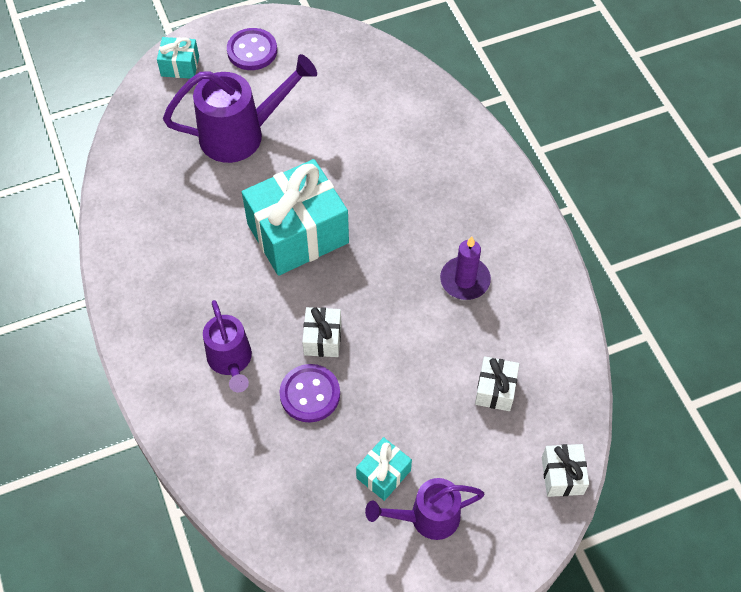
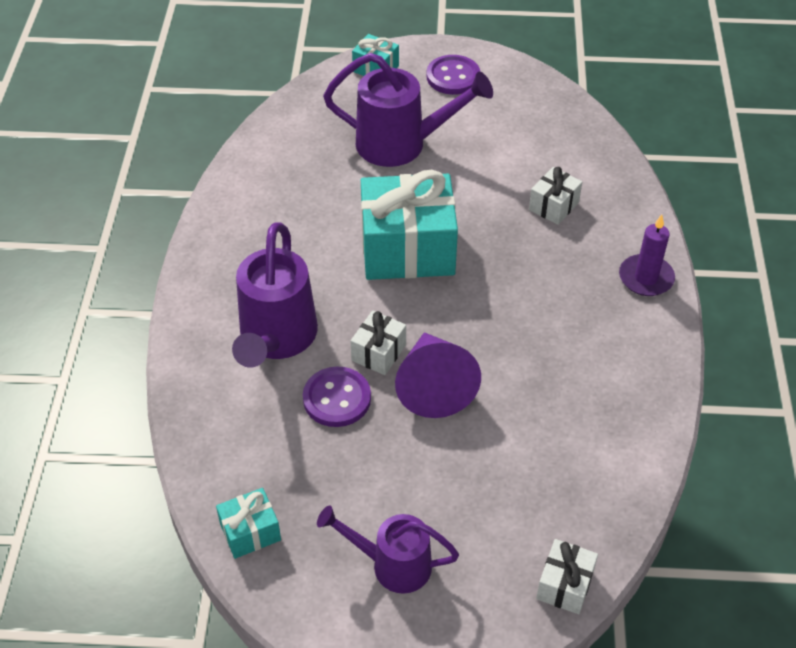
camera: 25 degrees right, 10 degrees down
(231, 361) = (276, 339): purple watering can -> purple watering can, size x1.56
(381, 350) = (434, 385): none -> purple cone
(383, 474) = (370, 503): turquoise gift -> turquoise gift (250, 532)
(465, 280) = (558, 353): purple candle -> purple candle (646, 278)
(495, 390) = (535, 470): white gift -> white gift (553, 206)

